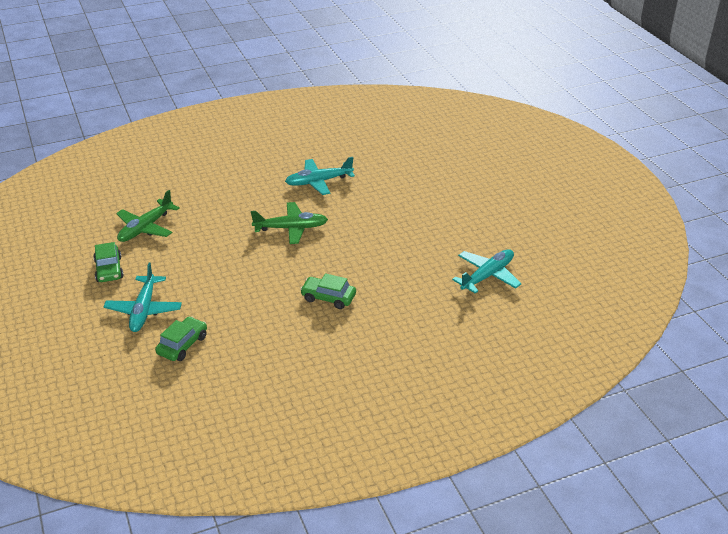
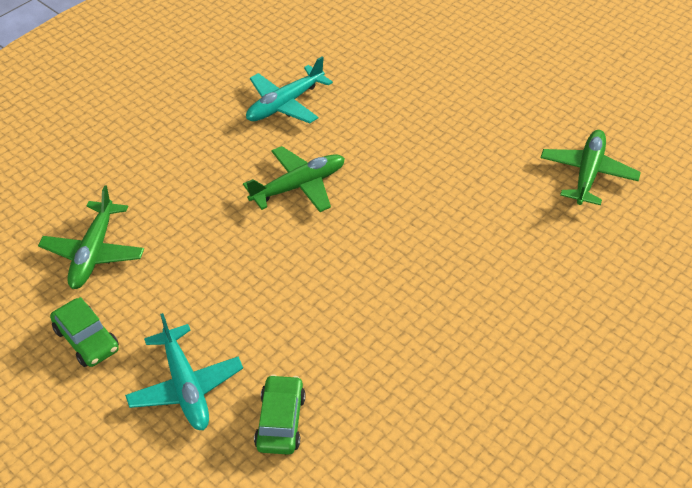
camera: 25 degrees left, 10 degrees up
(328, 297) = (421, 274): green car -> none
(487, 276) = (587, 173): turquoise plane -> green plane

